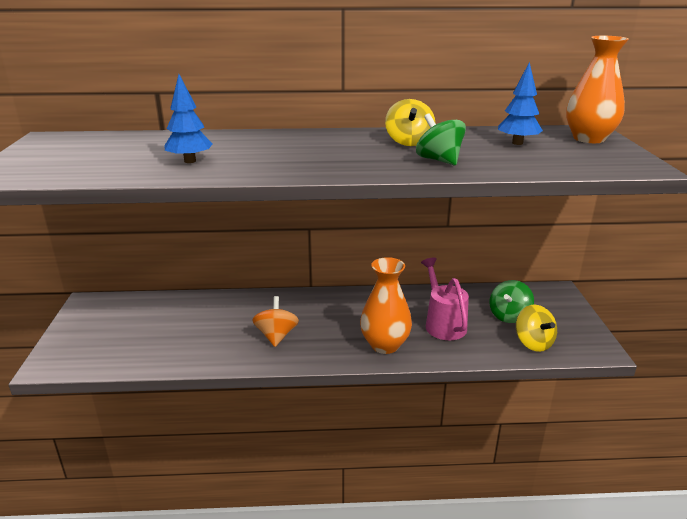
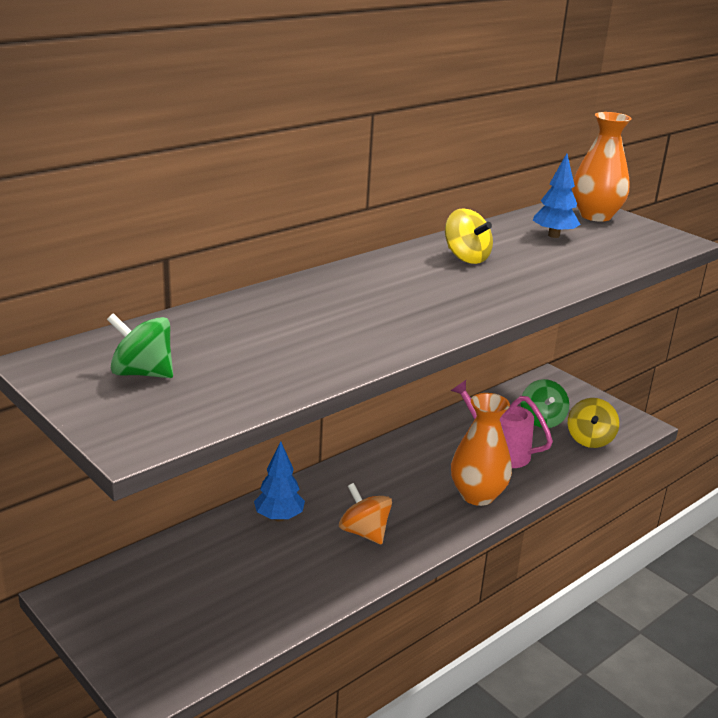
camera: 40 degrees left, 0 degrees up
(190, 161) = (311, 344): blue tree -> blue tree (279, 517)
(439, 160) = (532, 275): green spinning top -> green spinning top (142, 373)
(533, 343) = (590, 439): yellow spinning top -> yellow spinning top turned 75 degrees clockwise

